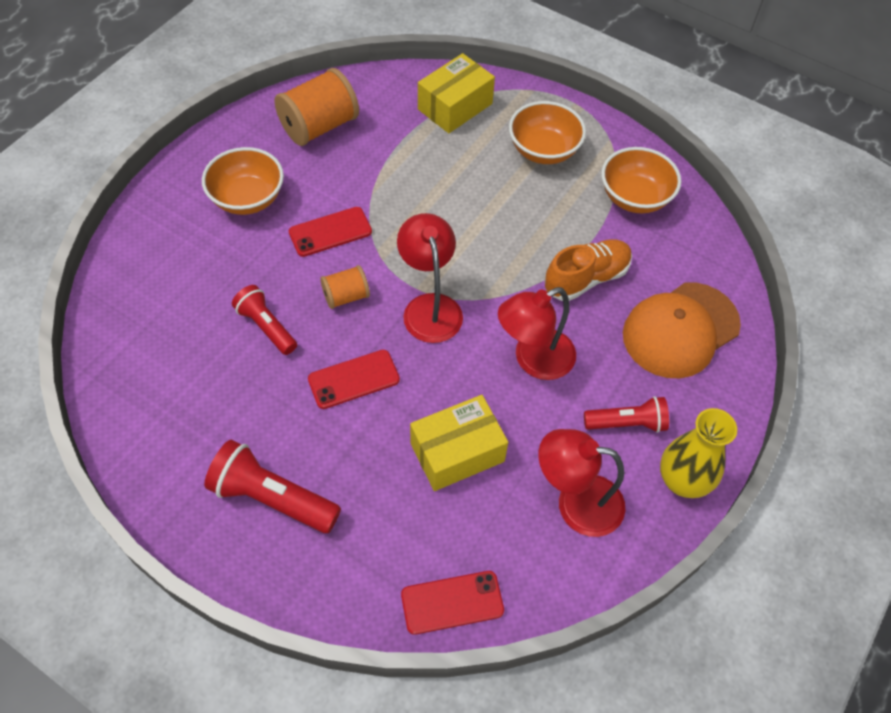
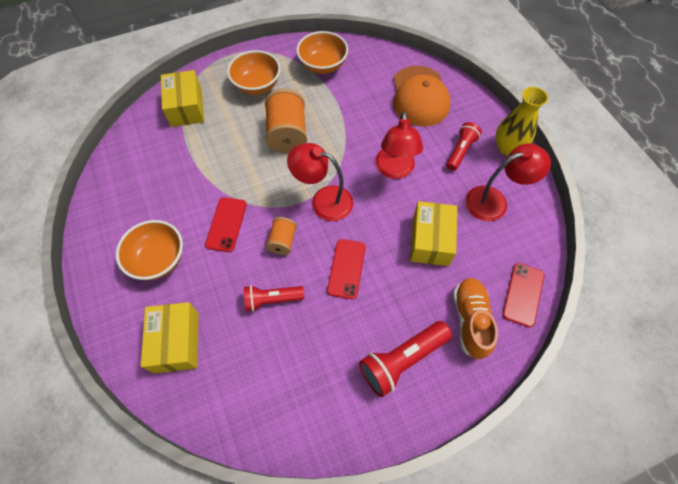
camera: 55 degrees left, 5 degrees up
(166, 269) = (176, 342): none -> yellow box
(319, 126) = (135, 186): orange spool -> orange spool (287, 134)
(576, 503) = (494, 201): red lamp -> red lamp turned 150 degrees counterclockwise
(586, 279) = (359, 116): orange shoe -> orange shoe (470, 320)

